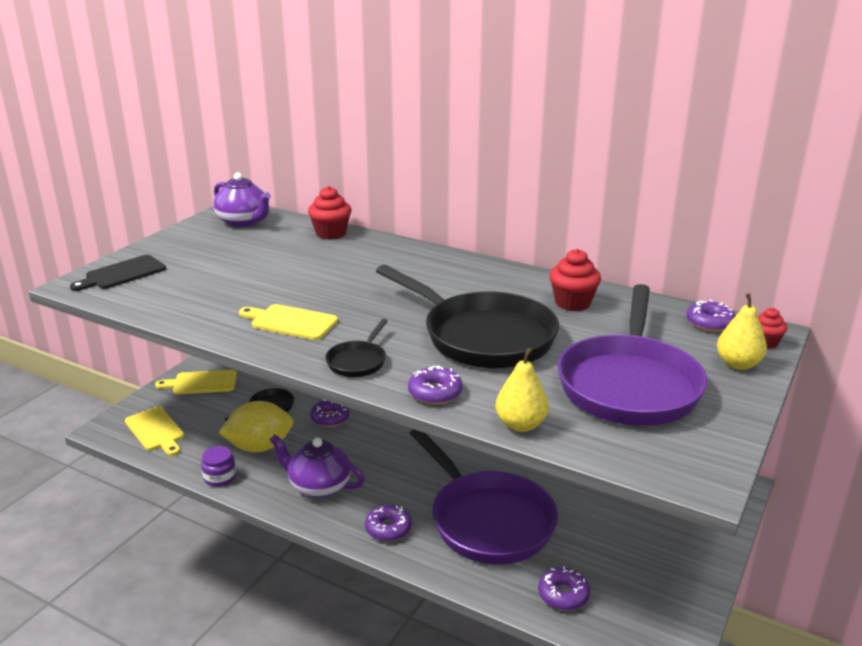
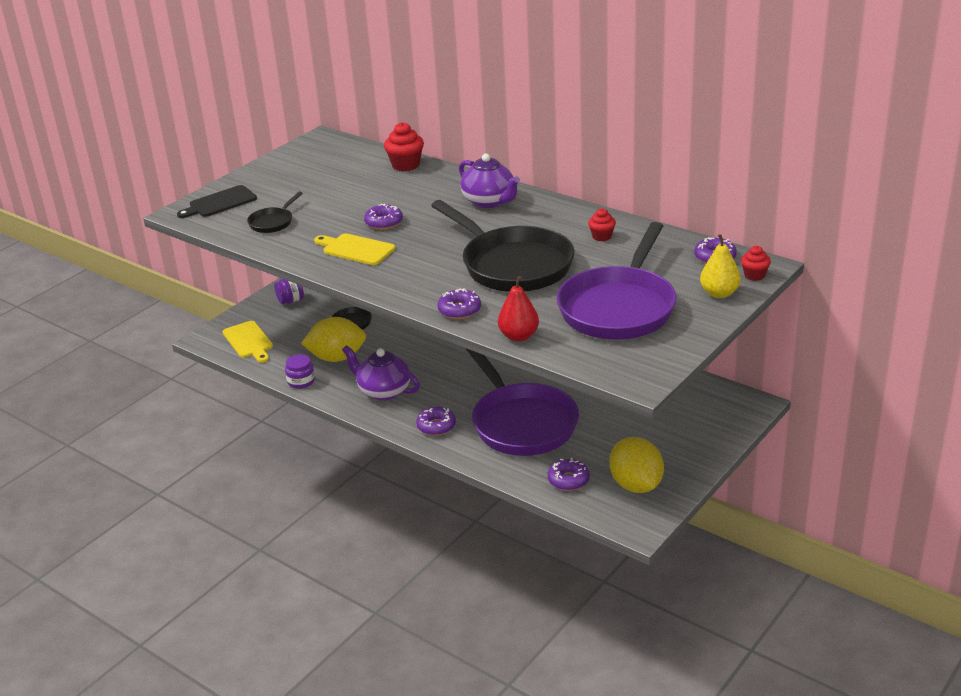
camera: 10 degrees right, 5 degrees up
(201, 383) = (290, 301): yellow cutting board -> purple jar
(244, 222) = (328, 152): purple teapot -> purple teapot (489, 201)
(330, 418) = (402, 335): purple donut -> purple donut (384, 222)
(358, 361) = (404, 284): black pan -> black pan (273, 222)
(520, 425) = (519, 336): yellow pear -> red pear
(572, 303) = (602, 236): red cupcake -> red cupcake, size x0.61
(645, 597) = (636, 485): none -> yellow lemon

